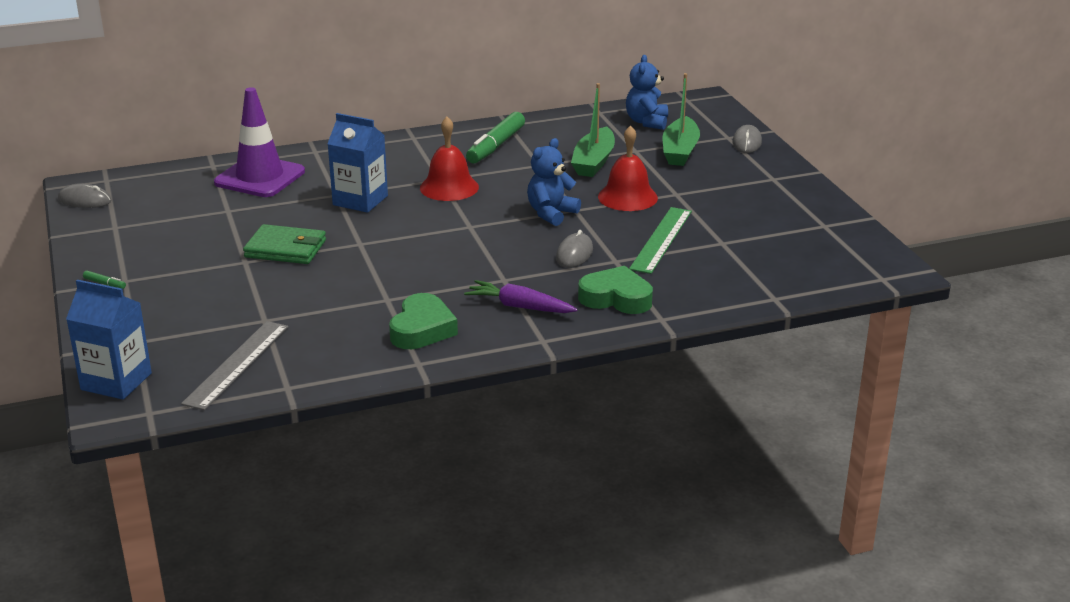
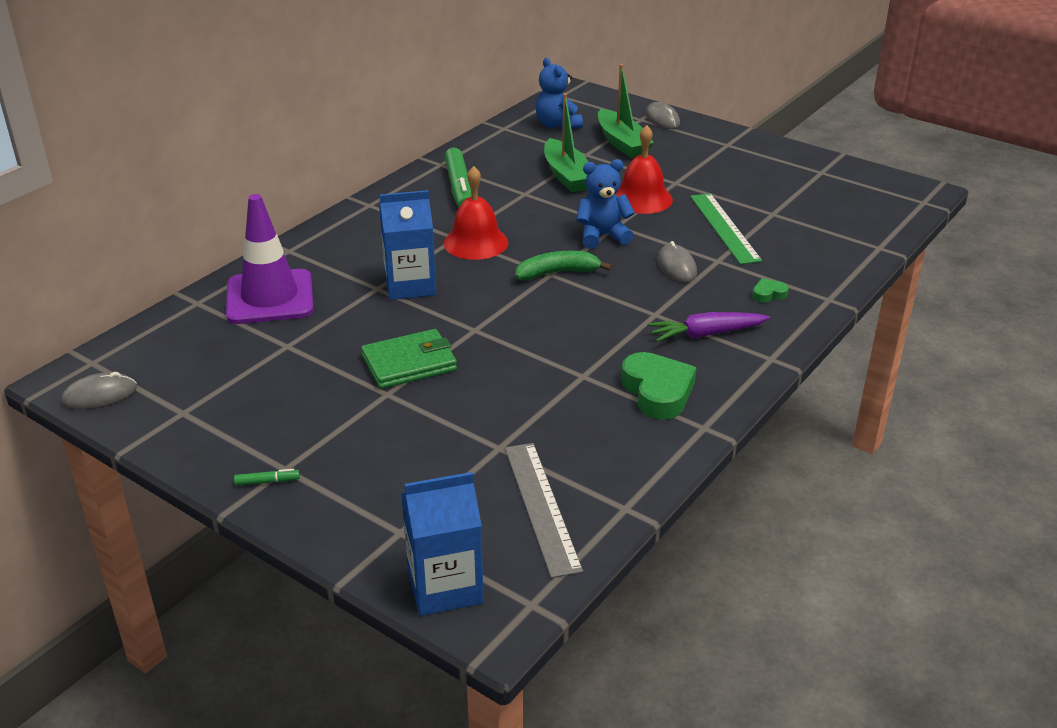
camera: 35 degrees left, 5 degrees up
(476, 227) = (557, 273): none -> green banana
(551, 213) = (602, 236): blue teddy bear -> blue teddy bear turned 75 degrees clockwise
(616, 298) = (768, 294): green heart -> green heart, size x0.48

